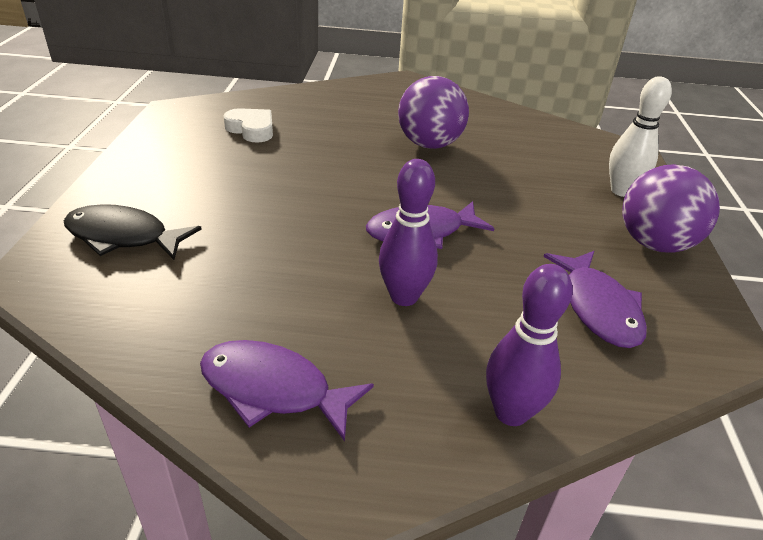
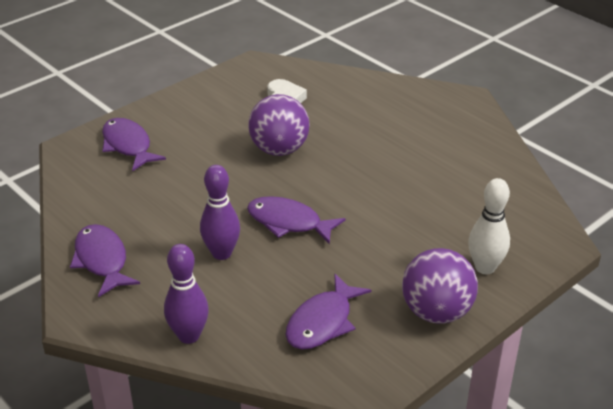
camera: 45 degrees right, 0 degrees up
(123, 237) = (128, 145): black fish -> purple fish
(429, 144) = (393, 164): purple ball -> purple ball (279, 150)

